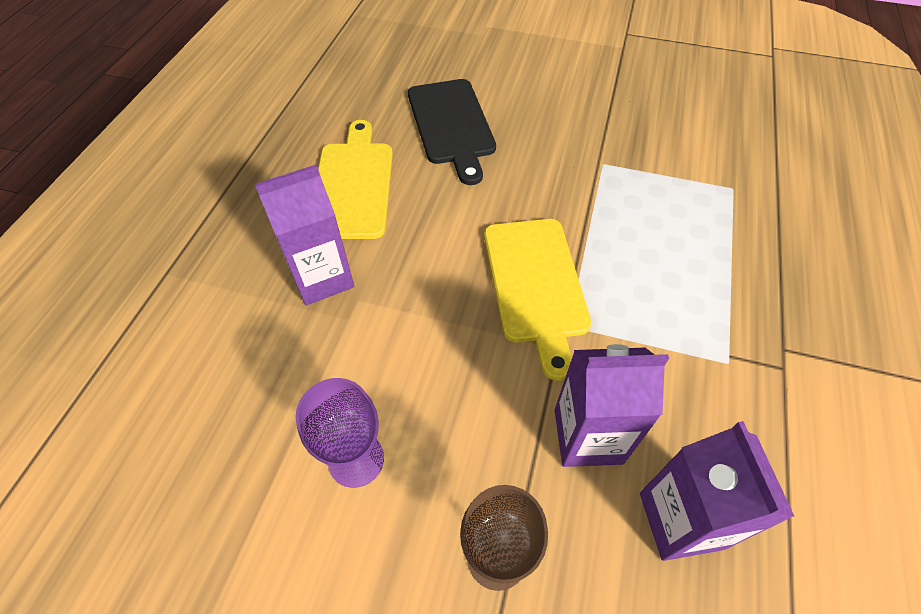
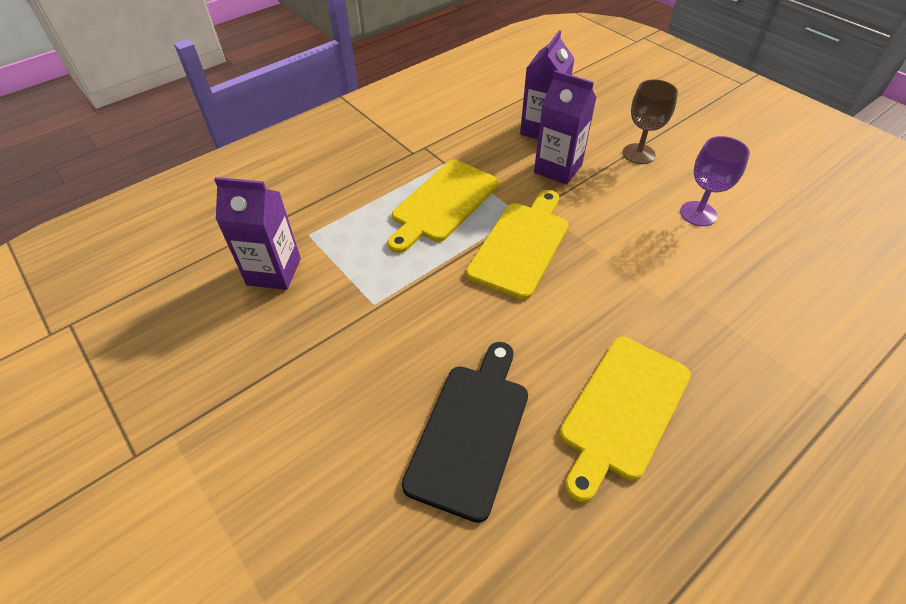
camera: 145 degrees left, 5 degrees down
(322, 278) = (687, 329): purple carton -> purple carton (274, 271)
(662, 291) = (443, 203): none -> yellow cutting board

